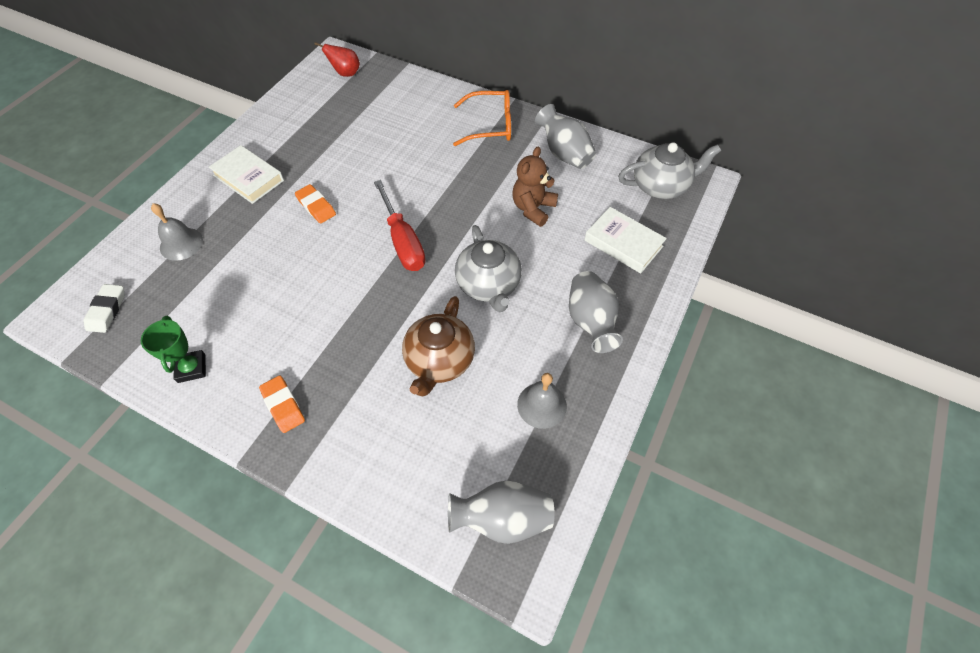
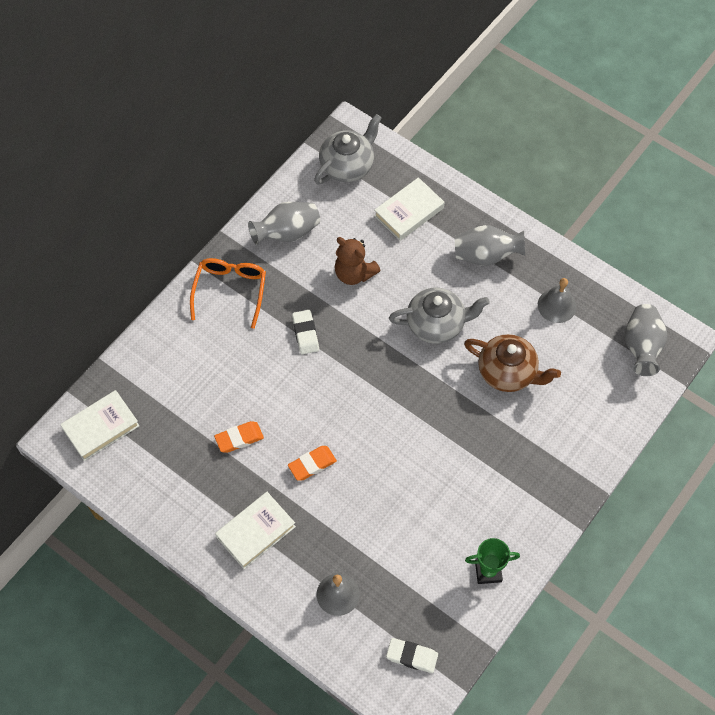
camera: 80 degrees left, 5 degrees up
(283, 406) = (534, 494): orange eraser -> orange eraser (239, 438)
(346, 73) = (101, 427): red pear -> white book
(403, 241) = (373, 388): red screwdriver -> none
(456, 182) = (305, 334): none -> white eraser
(660, 186) = (347, 166): grey teapot -> grey teapot turned 45 degrees clockwise

